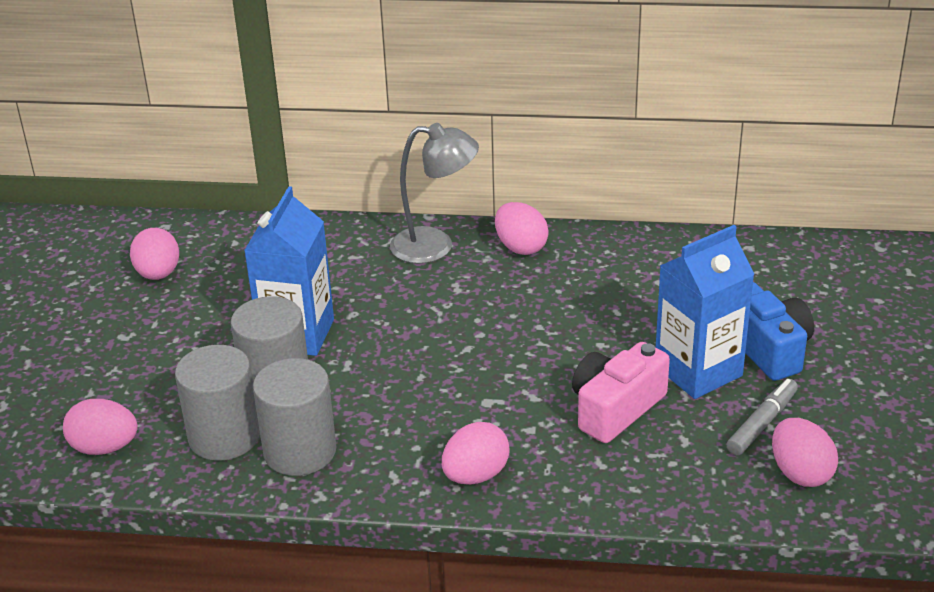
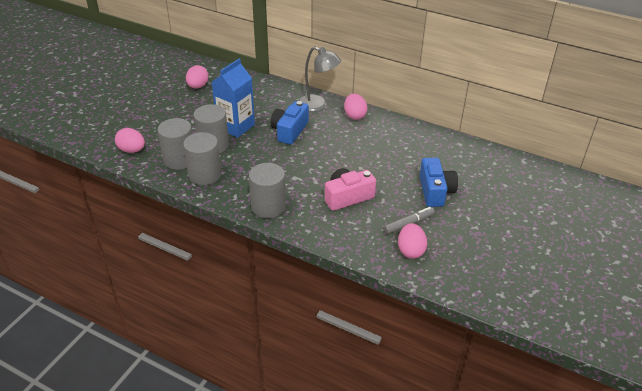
camera: 20 degrees right, 5 degrees up
(414, 312) = (289, 131): none -> blue camera
(475, 475) = (268, 207): pink egg -> grey cylinder
(698, 371) = (396, 192): blue carton -> none

